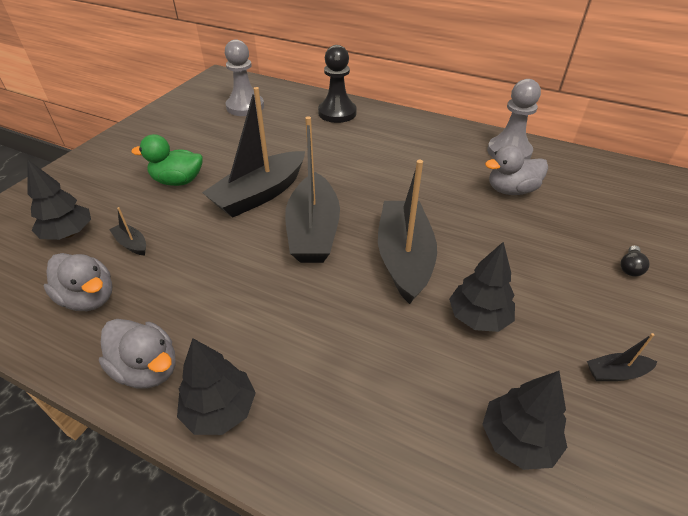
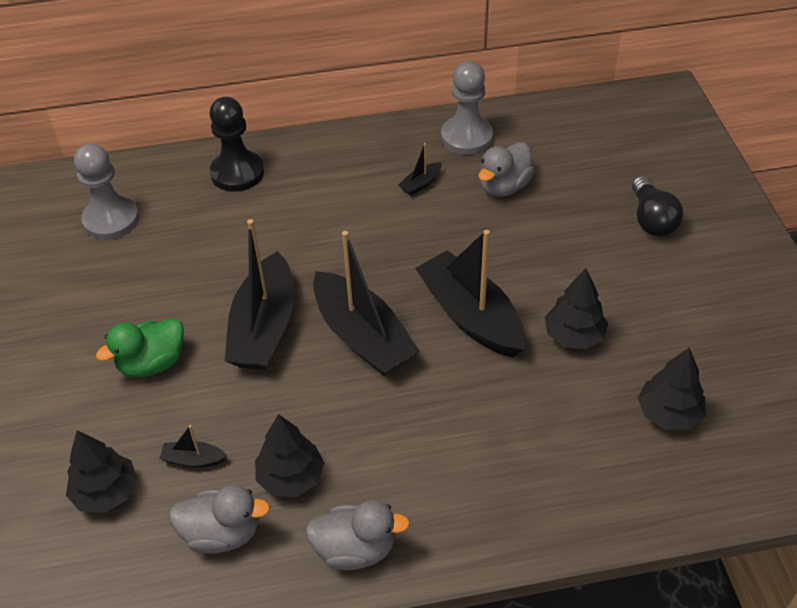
camera: 35 degrees left, 5 degrees up
(220, 410) = (449, 536): black tree -> black tree (291, 477)
(616, 373) = (697, 322): black boat -> black boat (421, 184)
(630, 267) = (651, 219): black light bulb -> black light bulb, size x1.85

